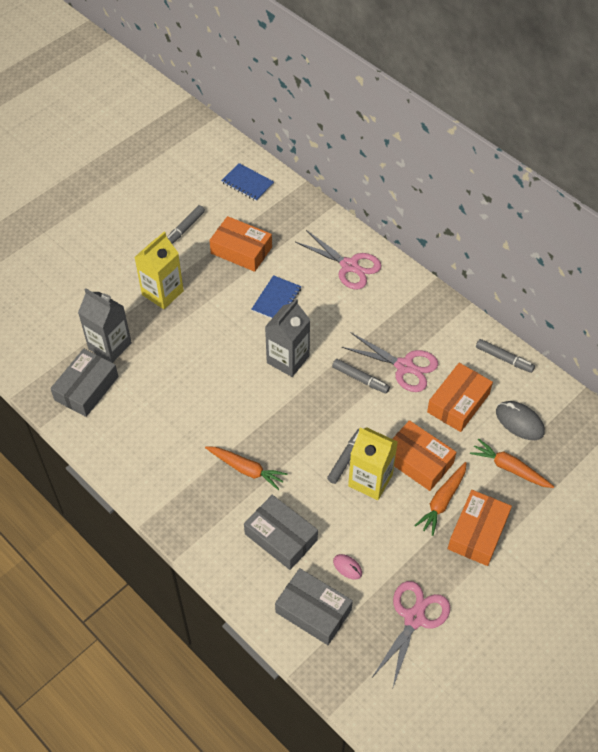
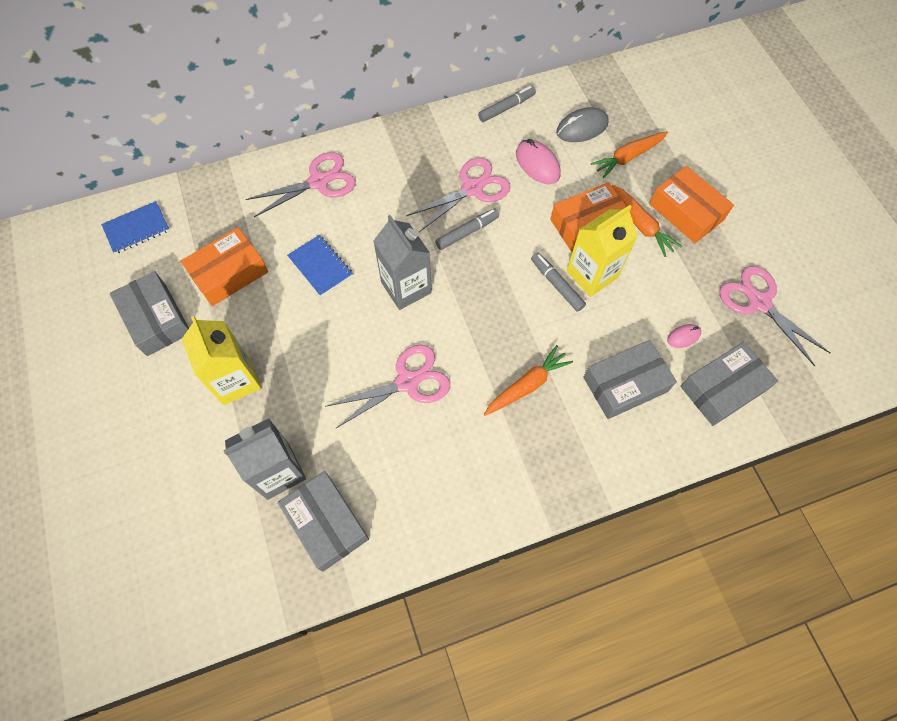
camera: 65 degrees left, 10 degrees up
(185, 229) = (156, 319): grey marker -> grey box
(211, 392) = (407, 382): none -> pink scissors
(458, 403) = (537, 164): orange box -> pink mouse

